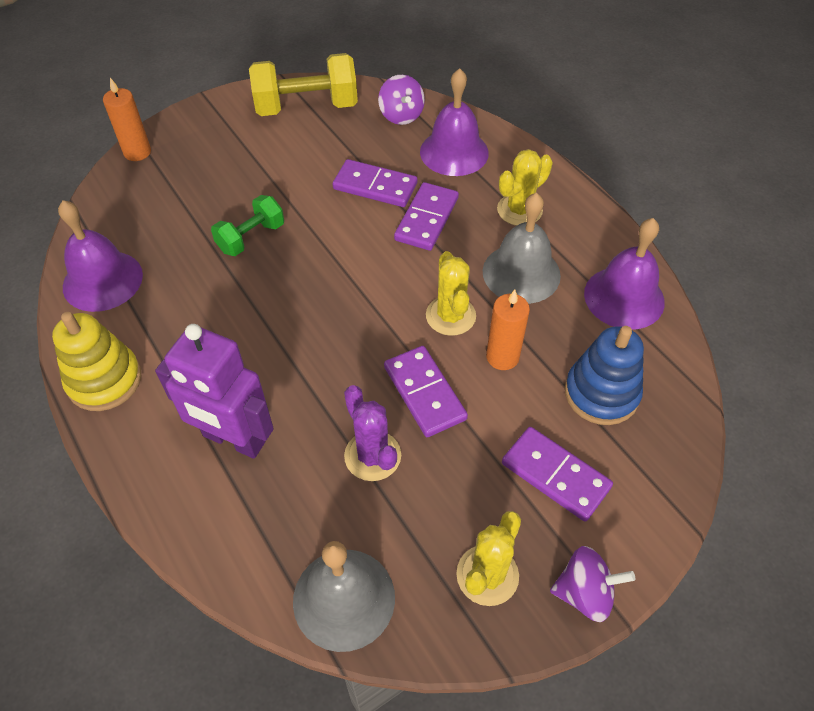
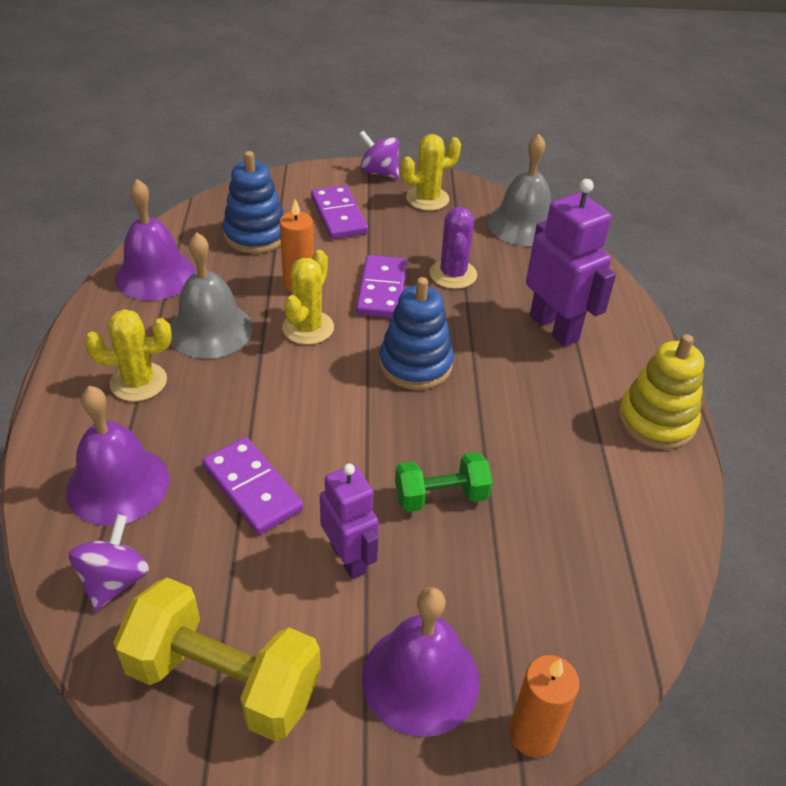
camera: 150 degrees left, 10 degrees down
(102, 280) = (637, 529): purple bell -> purple bell (420, 678)
(285, 179) = (349, 558): none -> purple robot
(336, 328) = (415, 364): none -> blue stacking toy
(427, 219) = (237, 420): purple domino -> none

